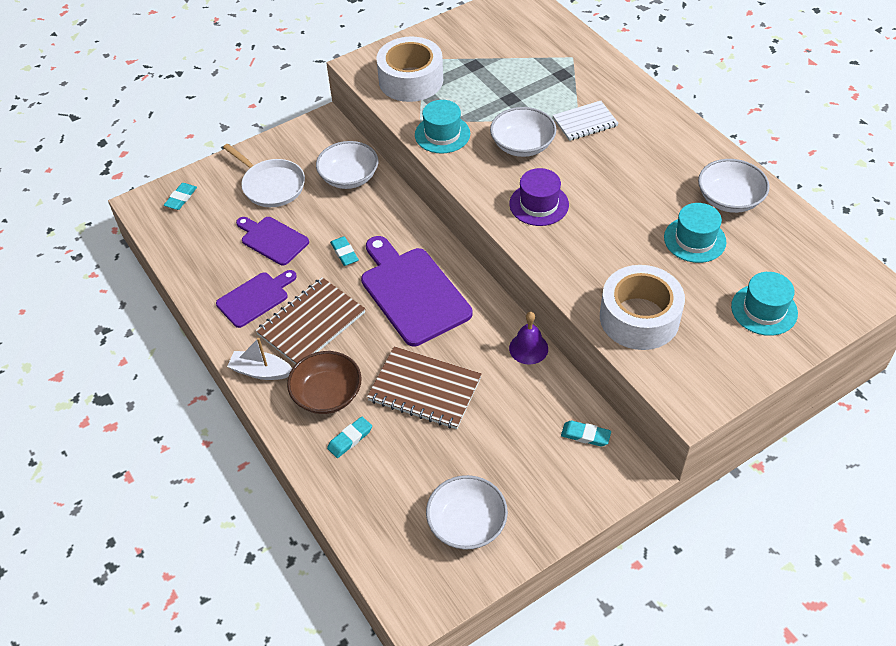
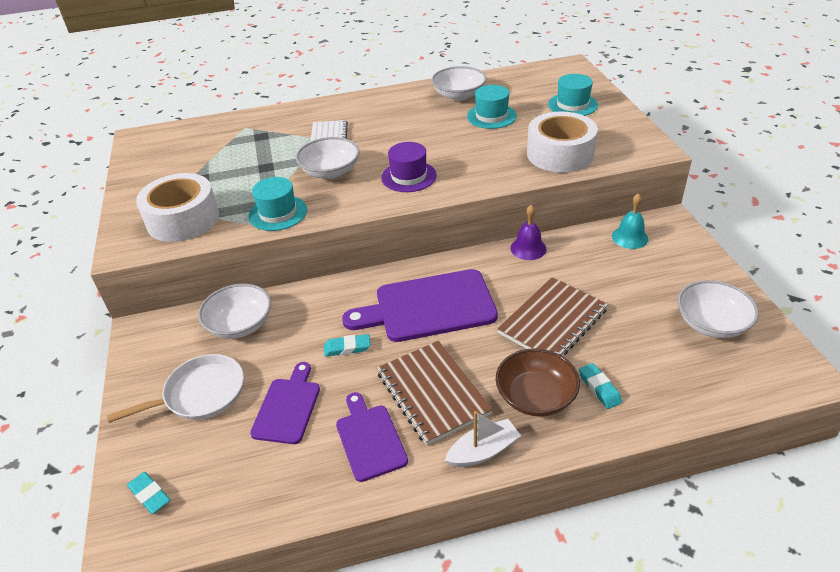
camera: 70 degrees left, 10 degrees down
(261, 371) = (483, 451): white boat -> white boat turned 150 degrees counterclockwise
(272, 239) = (288, 407): purple cutting board -> purple cutting board turned 135 degrees clockwise
(585, 435) = (630, 237): turquoise eraser -> turquoise bell

